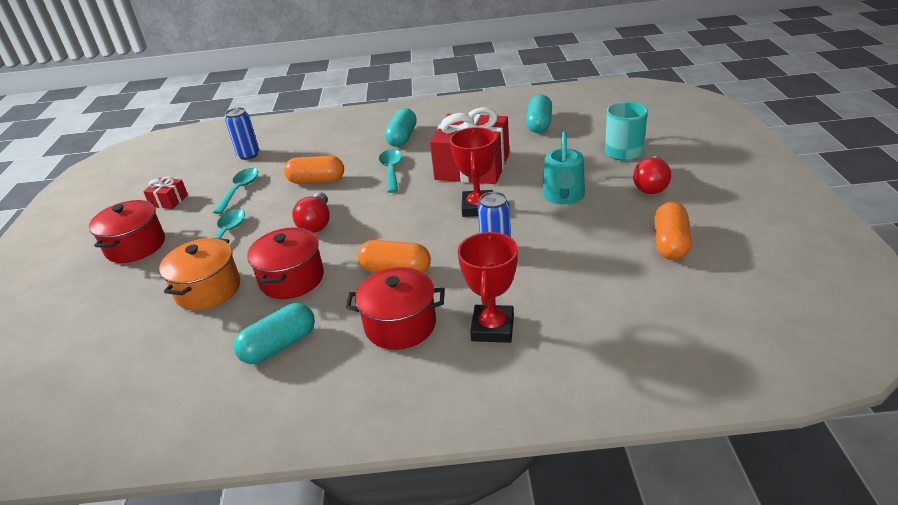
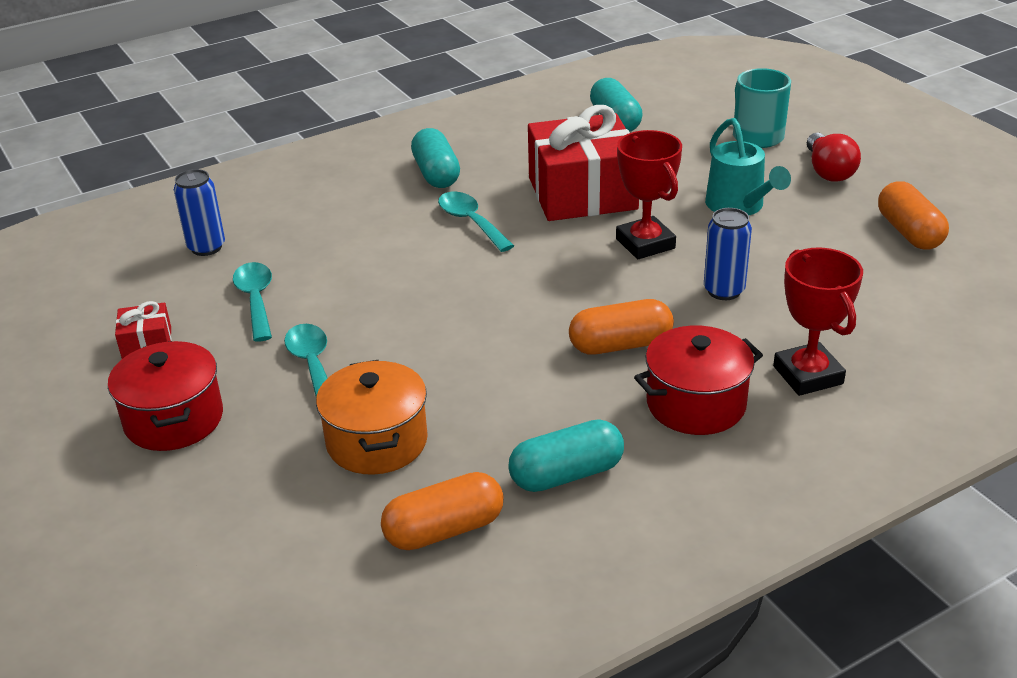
camera: 30 degrees left, 0 degrees up
(279, 346) = (566, 474): turquoise capsule -> turquoise capsule turned 45 degrees clockwise
(292, 279) = (488, 393): red pot -> none
(316, 223) = (439, 315): red light bulb -> none
(317, 181) = (370, 260): orange capsule -> orange capsule (444, 530)

